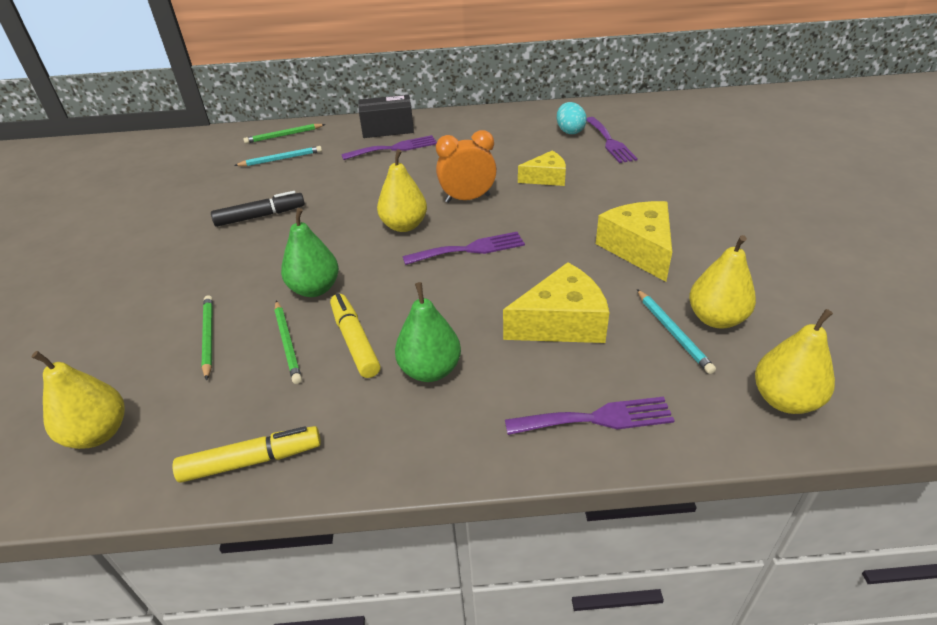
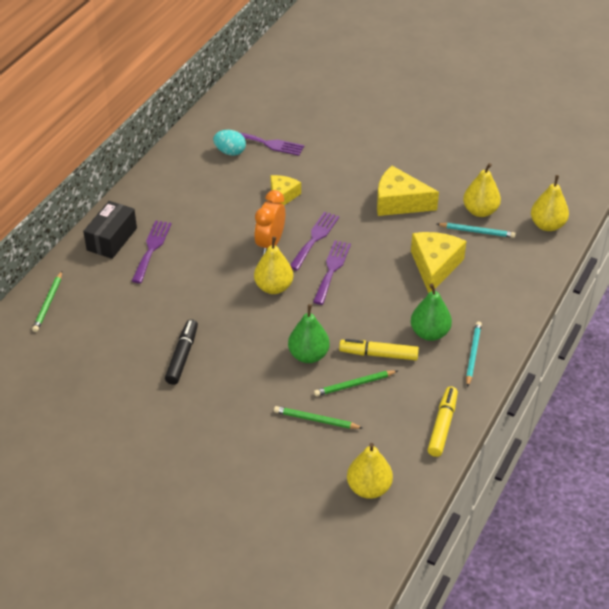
camera: 60 degrees left, 5 degrees up
(281, 159) = (95, 318): turquoise pencil -> turquoise pencil (473, 354)
(287, 343) = (354, 384): green pencil -> green pencil turned 150 degrees clockwise
(596, 418) = (511, 290): purple fork -> purple fork (315, 238)

